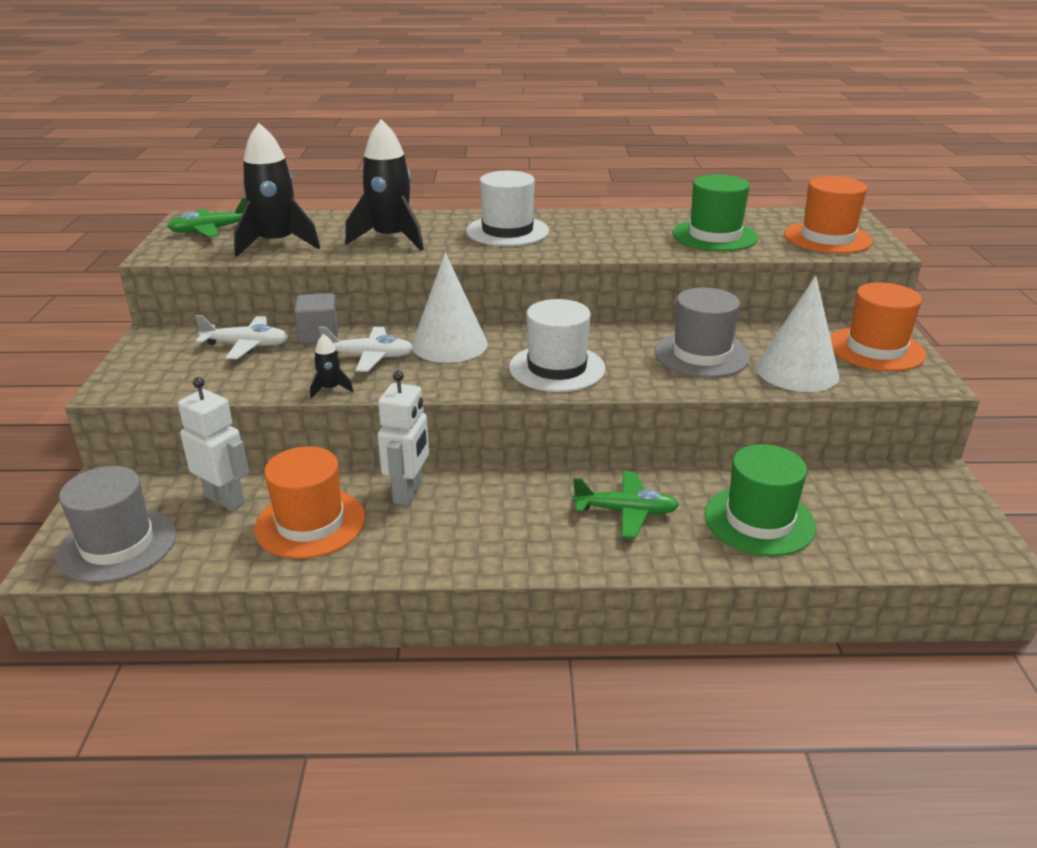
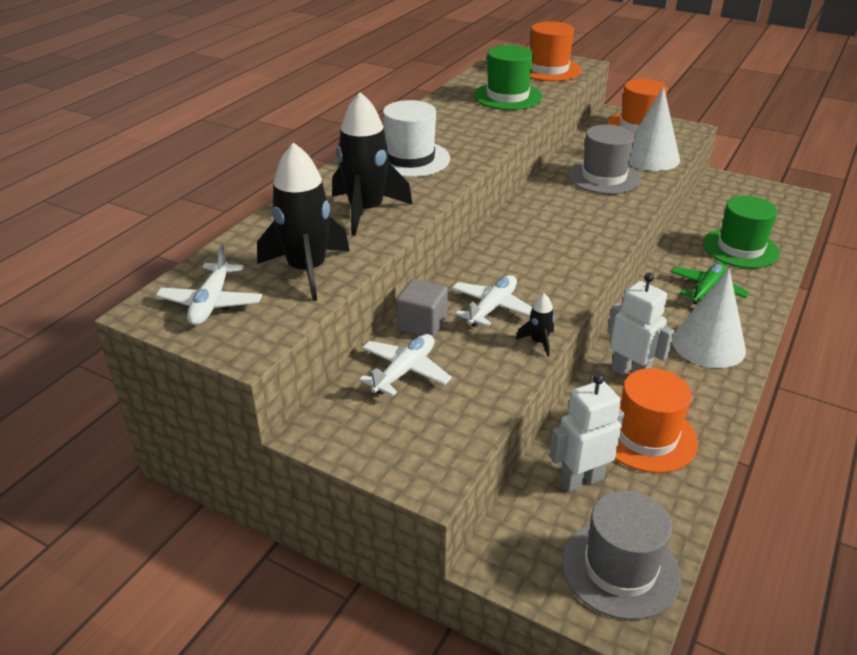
camera: 60 degrees left, 5 degrees up
(211, 230) = (211, 303): green plane -> white plane
(449, 344) = (502, 264): white cone -> white cone (708, 345)
(557, 368) = (582, 232): white hat -> none

